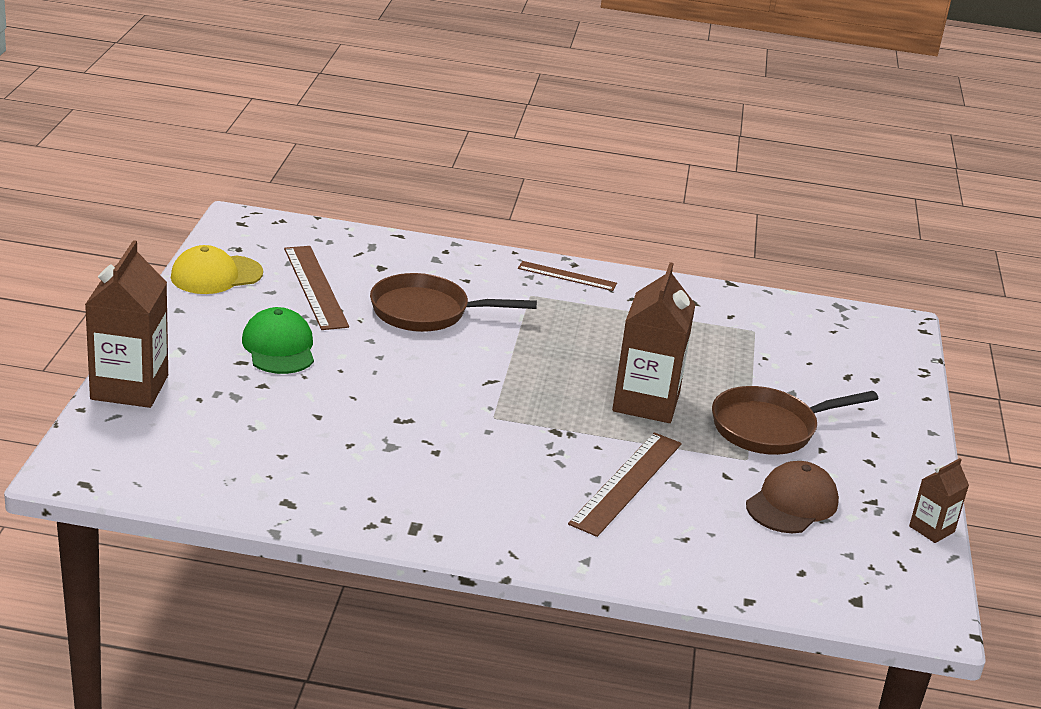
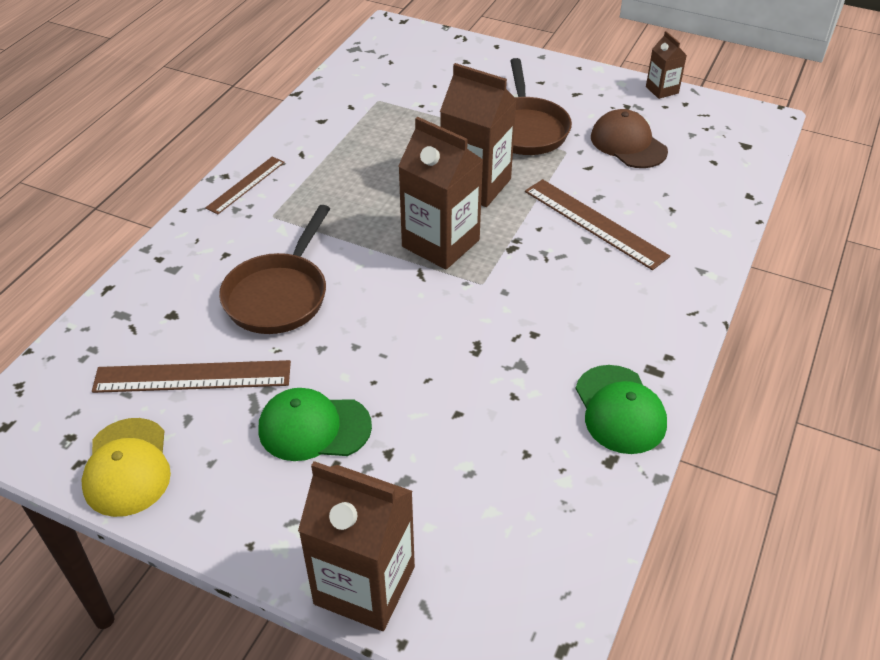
camera: 70 degrees left, 15 degrees up
(353, 506) = (619, 410): none -> green cap
(540, 388) = (440, 243): none -> brown carton

